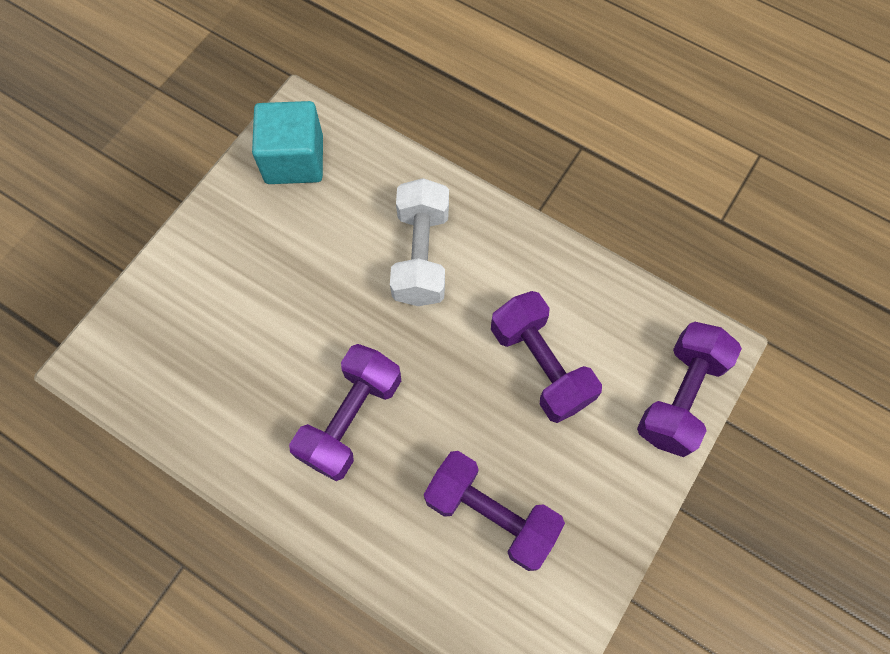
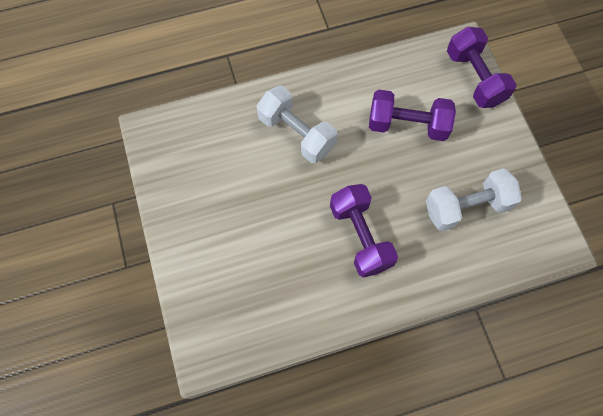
camera: 50 degrees left, 0 degrees up
(294, 159) = (177, 153): turquoise cube -> none
(491, 514) = (466, 207): purple dumbbell -> white dumbbell

